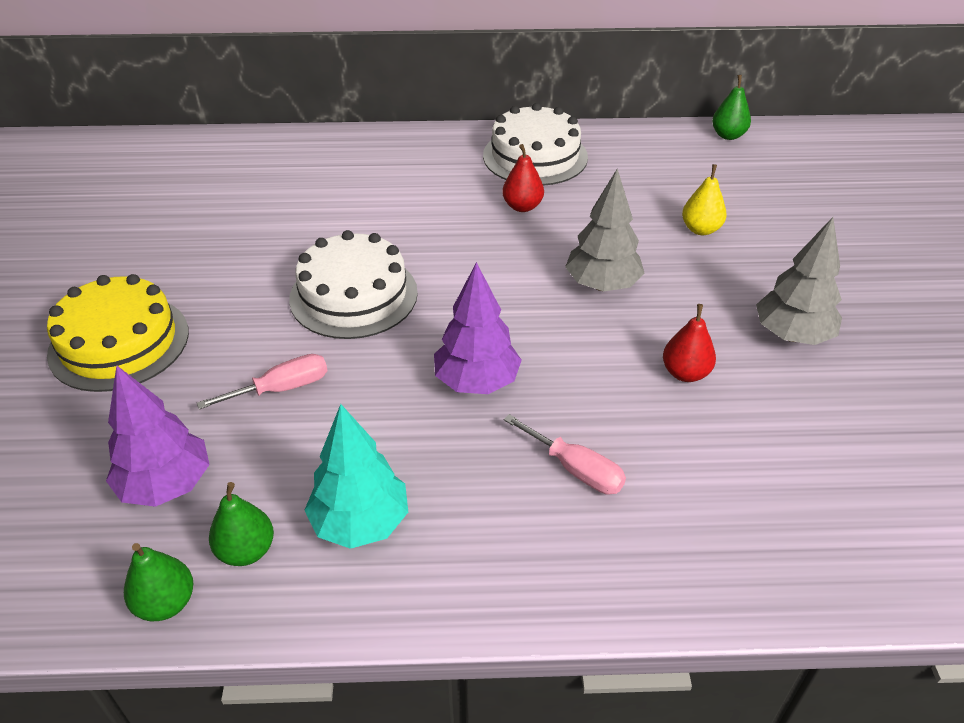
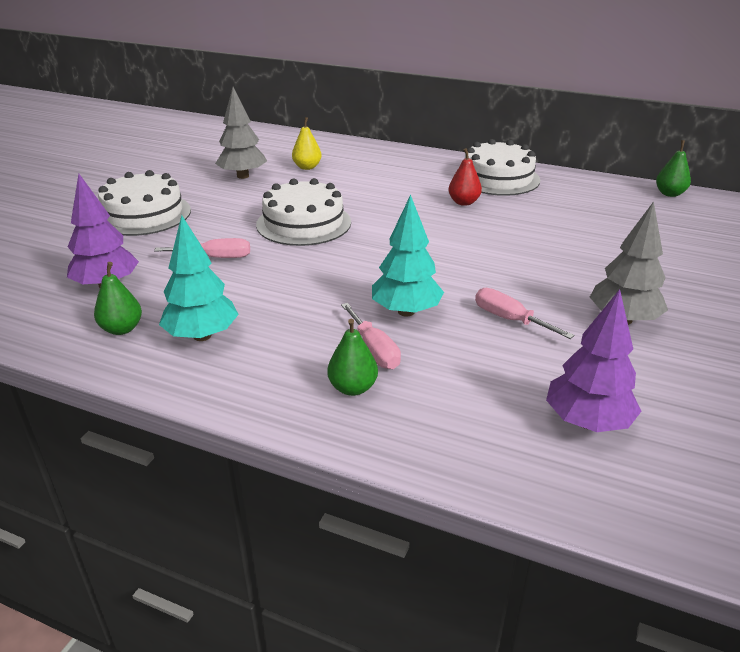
camera: 25 degrees right, 10 degrees down
(119, 342) = (143, 214): yellow cake -> white cake
(166, 603) = (54, 339): green pear -> green pear (352, 388)
(477, 382) = (346, 285): purple tree -> purple tree (587, 422)
(571, 399) = (406, 311): none -> turquoise tree
(602, 285) = (487, 256): grey tree -> grey tree (243, 176)
(685, 373) = (509, 319): red pear -> pink screwdriver
(700, 229) = (597, 242): yellow pear -> yellow pear (307, 167)

